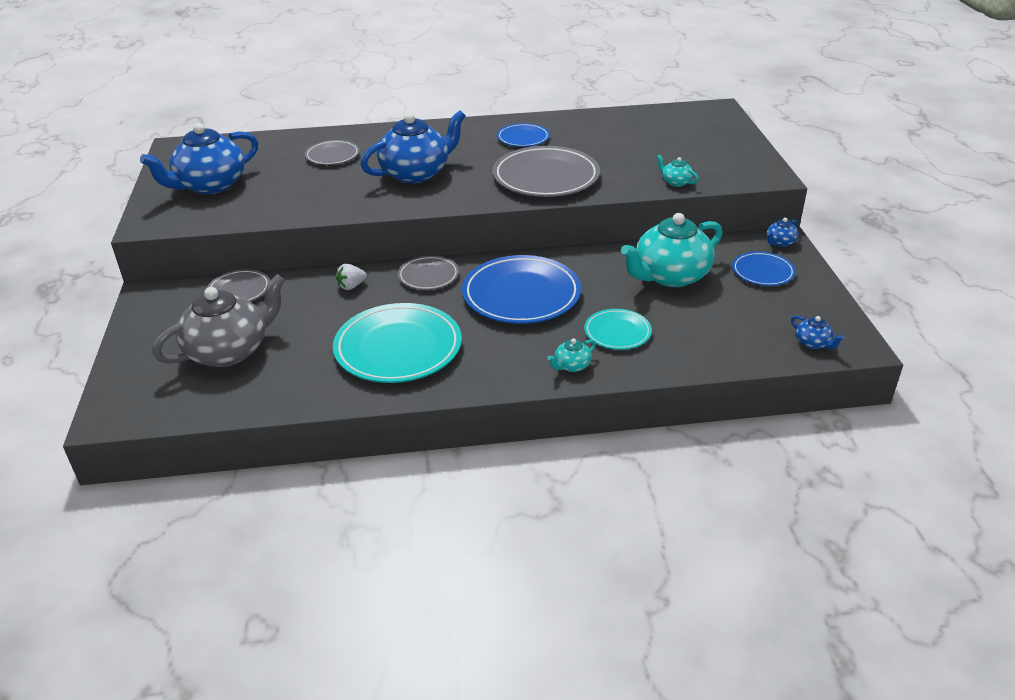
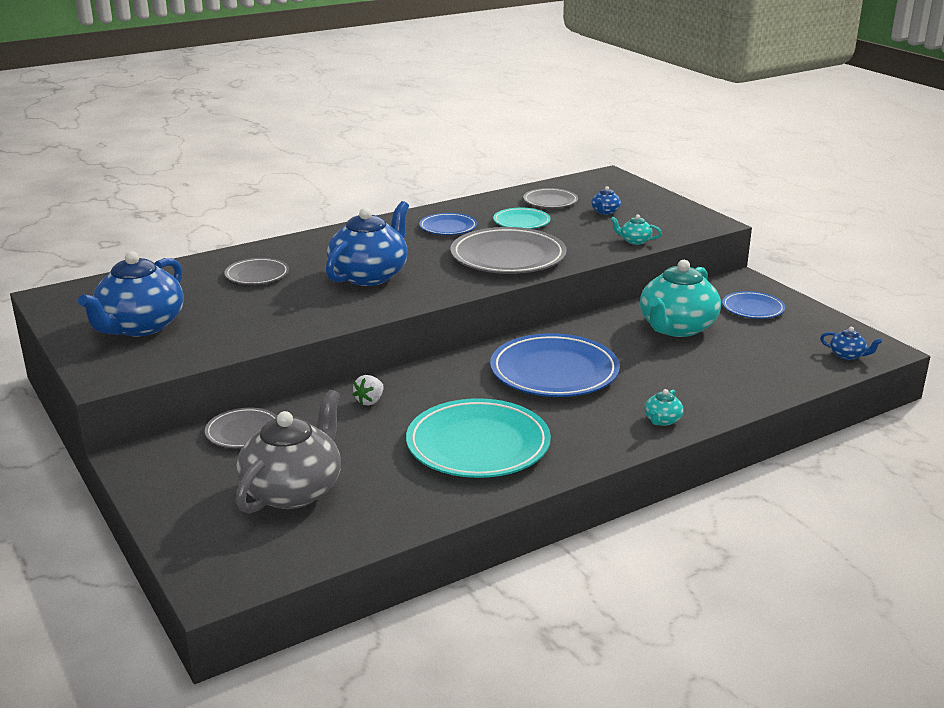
camera: 25 degrees left, 10 degrees down
(428, 276) = (443, 375): grey plate -> grey plate (550, 201)
(617, 332) = (675, 383): turquoise plate -> turquoise plate (521, 222)
(780, 242) = (744, 282): blue teapot -> blue teapot (605, 212)

